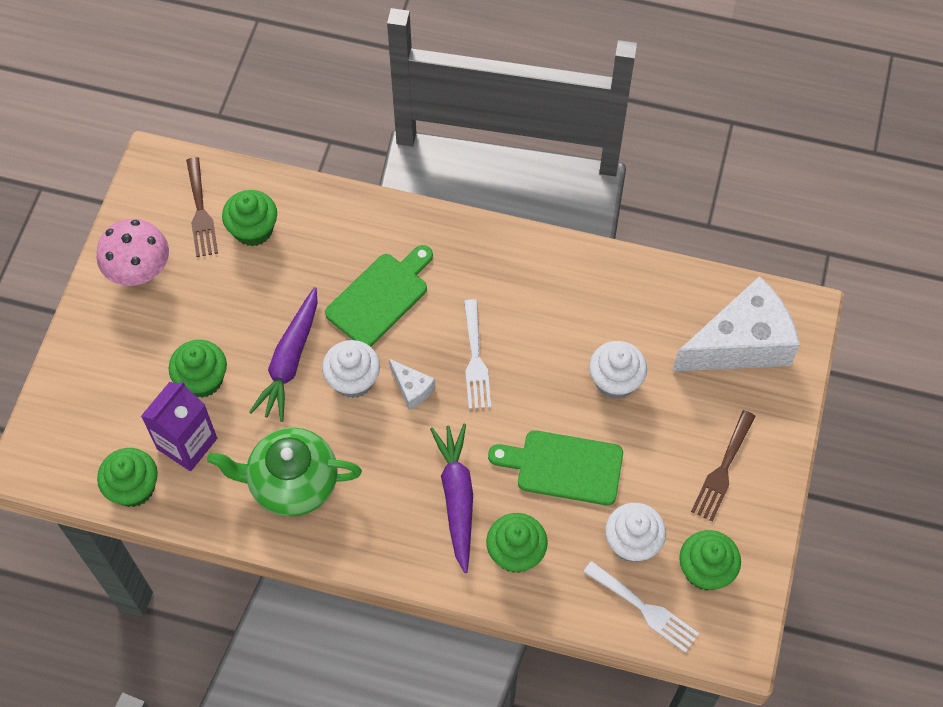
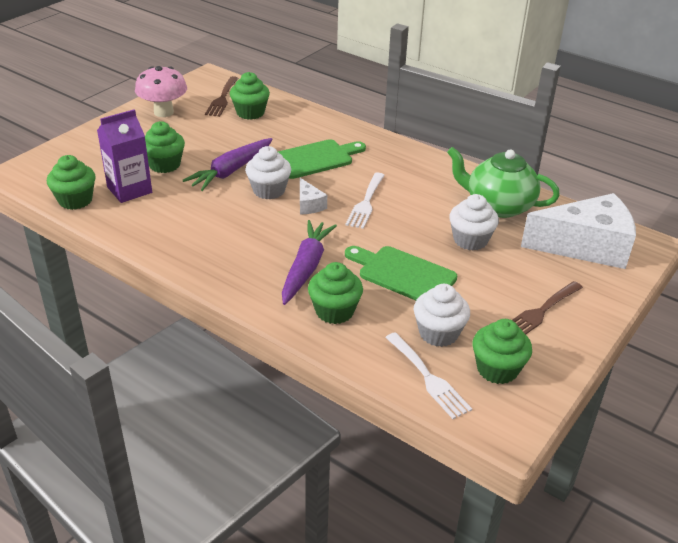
camera: 20 degrees right, 25 degrees down
(292, 483) = (187, 227): green teapot -> green teapot (498, 206)

